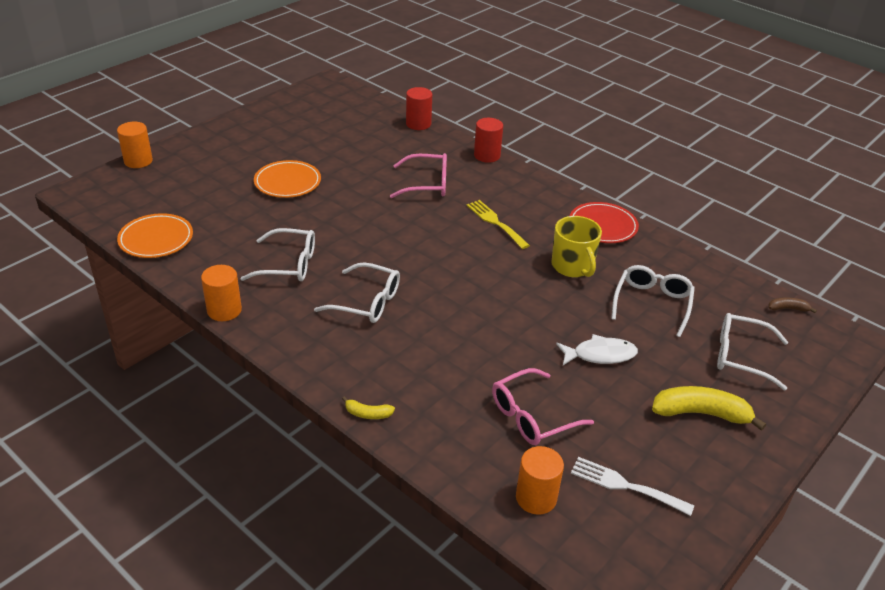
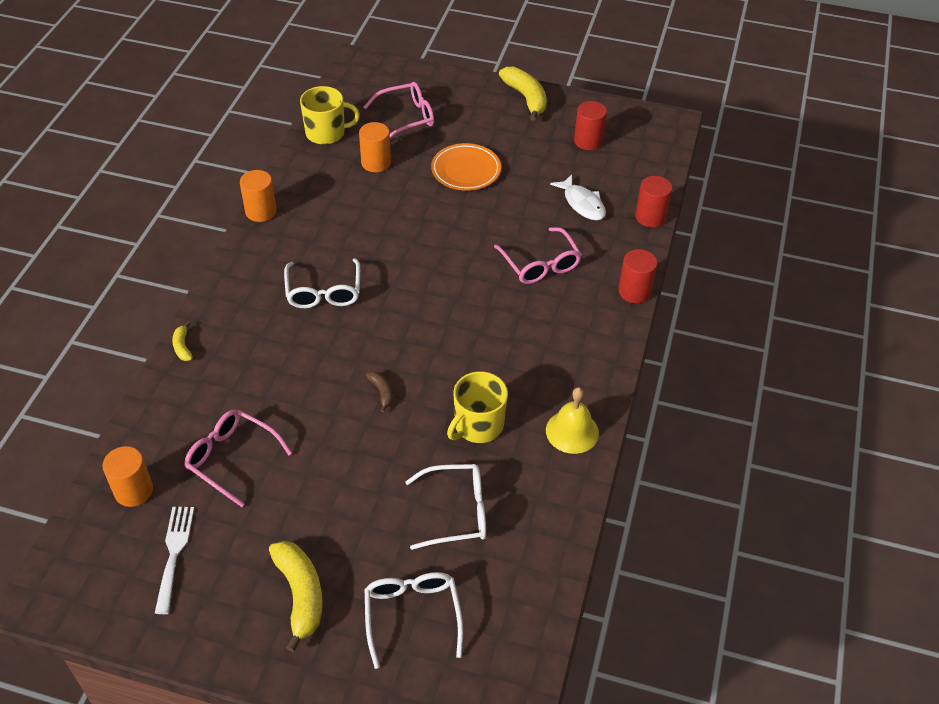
camera: 65 degrees right, 10 degrees up
(138, 161) = (427, 71): orange cylinder -> orange cylinder (376, 163)
(156, 239) = (326, 133): orange plate -> yellow mug
(187, 190) = (406, 117): none -> pink glasses
(232, 128) = (526, 98): none -> yellow banana
(288, 264) = (344, 222): white glasses -> none
(312, 119) = (588, 141): none -> red cylinder
(495, 222) = (511, 339): yellow fork -> none
(600, 355) = (345, 487): white fish -> white fish (582, 203)
(602, 226) = (572, 431): red plate -> yellow bell
(788, 309) = (530, 650): brown banana -> brown banana (382, 392)

